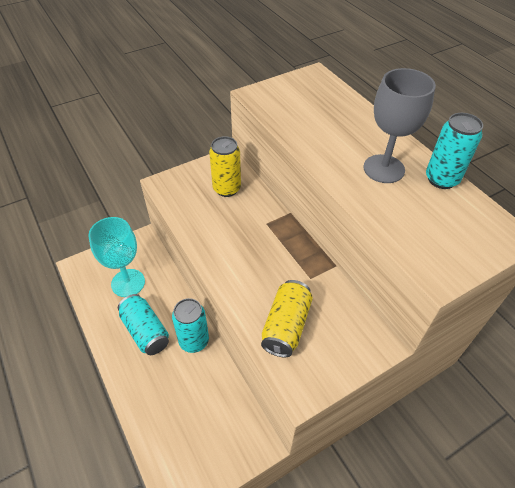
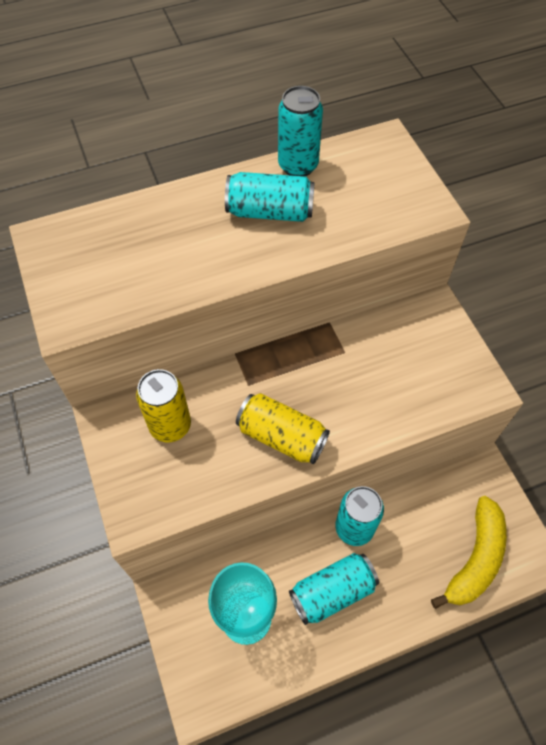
camera: 80 degrees left, 10 degrees up
(175, 436) = (475, 558): none -> yellow banana
(286, 326) = (408, 389): yellow can -> yellow can (281, 436)
(383, 169) = (270, 212): grey goblet -> turquoise can

